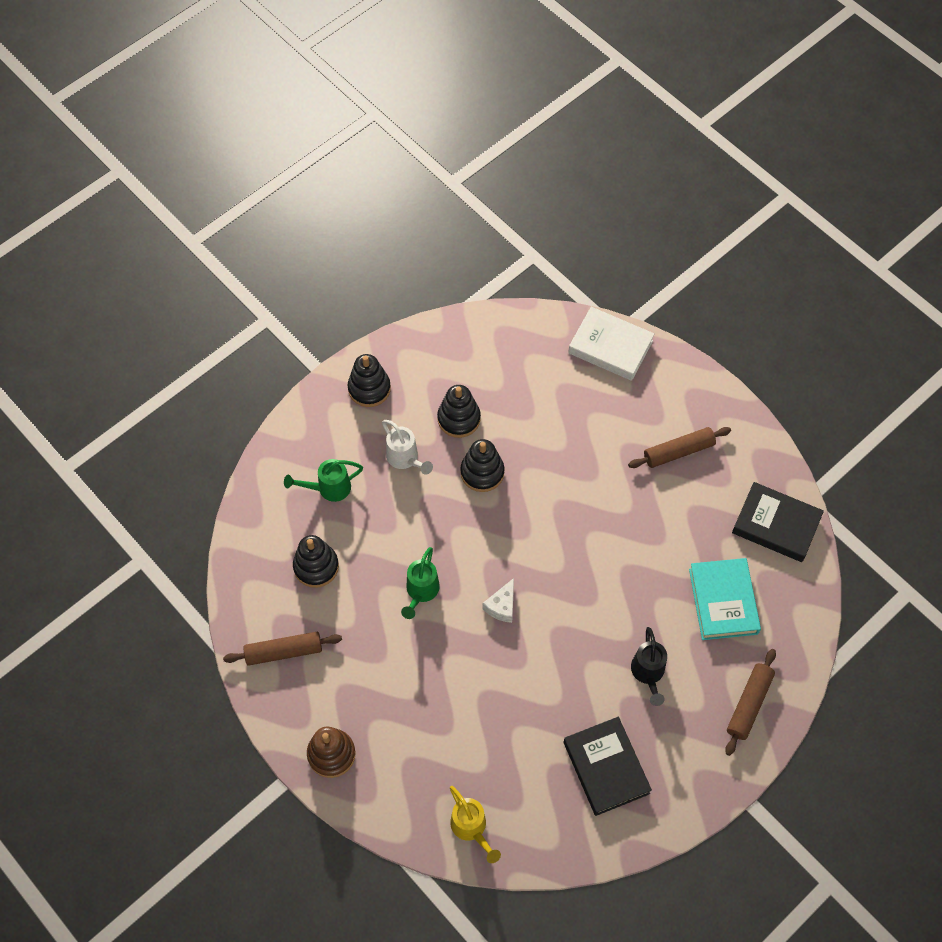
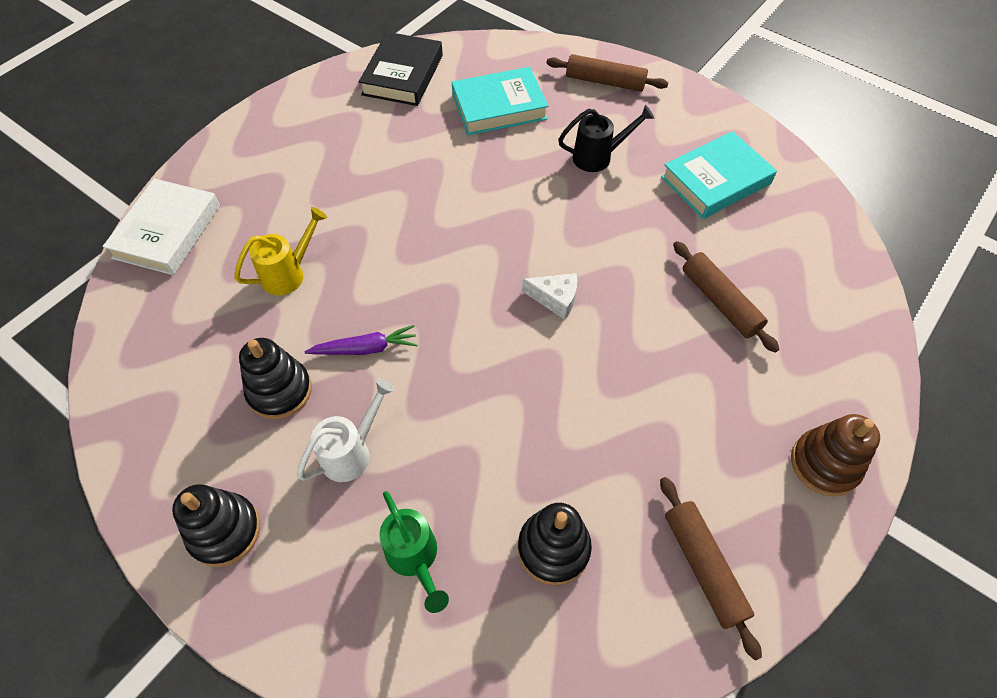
camera: 100 degrees left, 5 degrees down
(421, 592) = (559, 394): green watering can -> none
(471, 828) = (839, 290): yellow watering can -> yellow watering can (289, 274)
(482, 472) = (365, 348): black stacking toy -> purple carrot
(606, 767) = (715, 180): black book -> turquoise book
(678, 451) = (319, 155): brown rolling pin -> brown rolling pin (720, 302)

